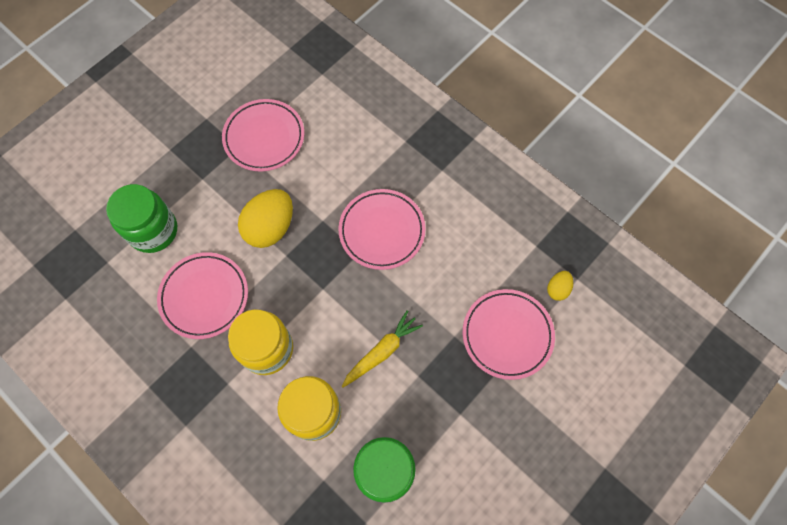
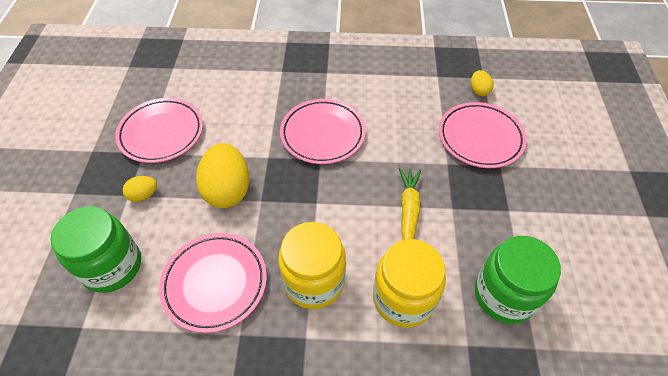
camera: 40 degrees left, 15 degrees down
(212, 187) = (143, 195): none -> yellow egg

